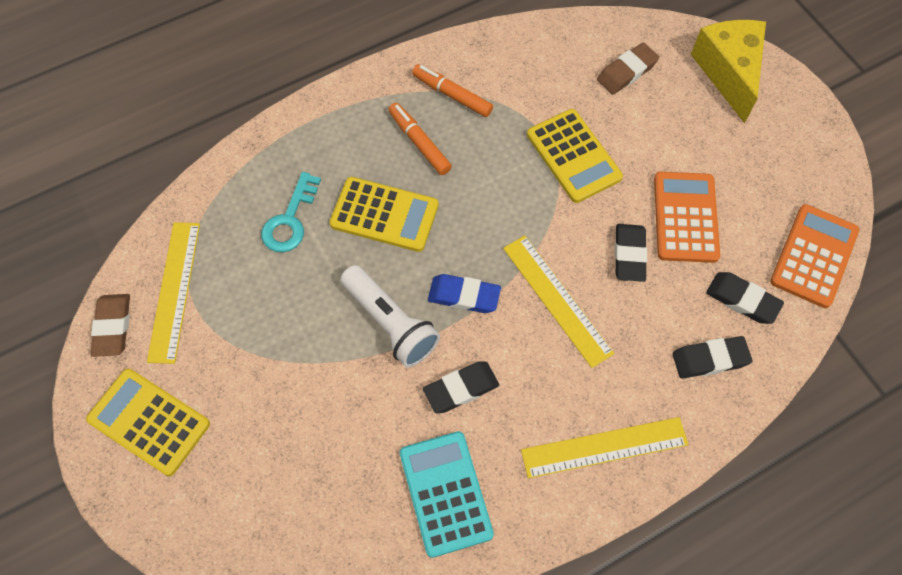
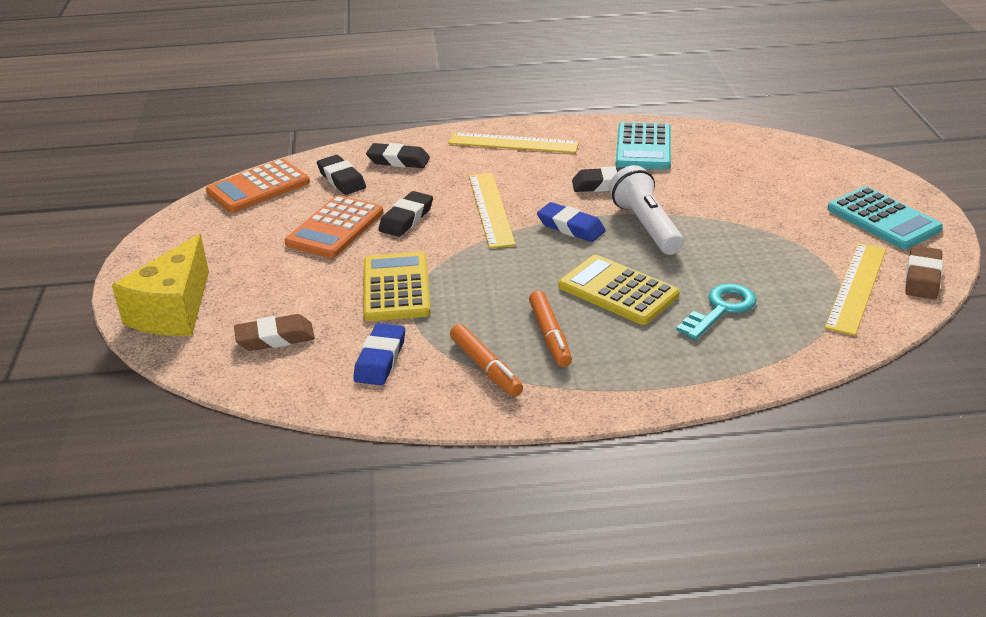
camera: 155 degrees left, 30 degrees down
(149, 422) = (883, 219): yellow calculator -> turquoise calculator
(534, 77) = (380, 359): none -> blue eraser

